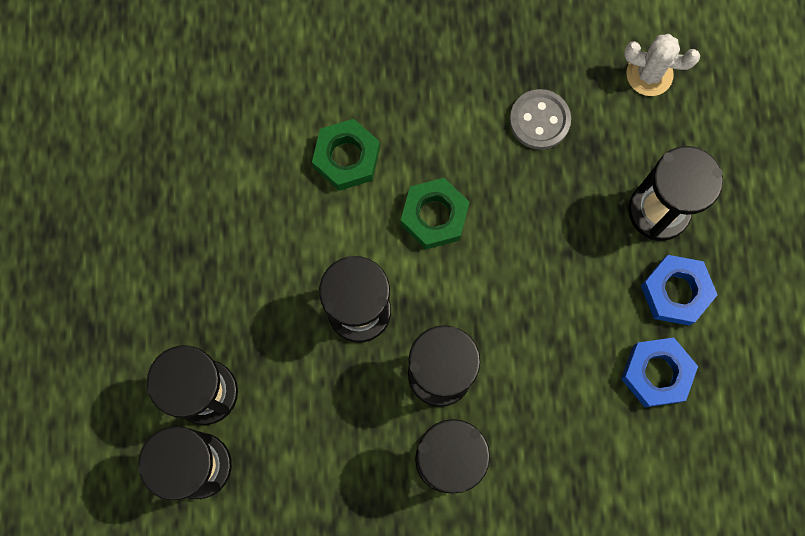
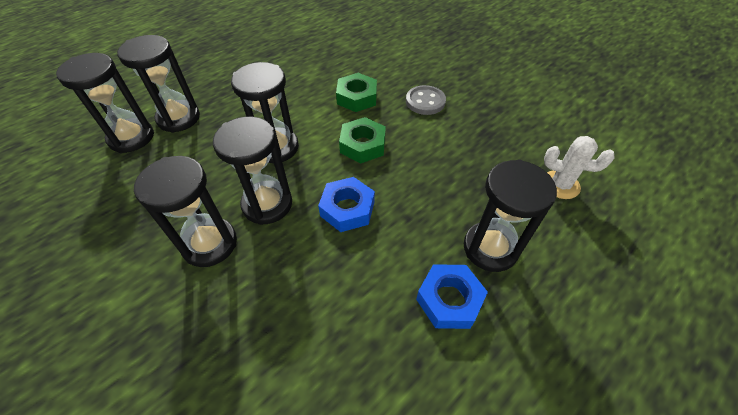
camera: 50 degrees right, 25 degrees down
(539, 120) = (468, 154): grey button -> grey button (425, 101)
(649, 74) = (560, 185): white cactus -> white cactus turned 45 degrees counterclockwise
(656, 373) = (377, 332): blue nut -> blue nut (347, 209)

